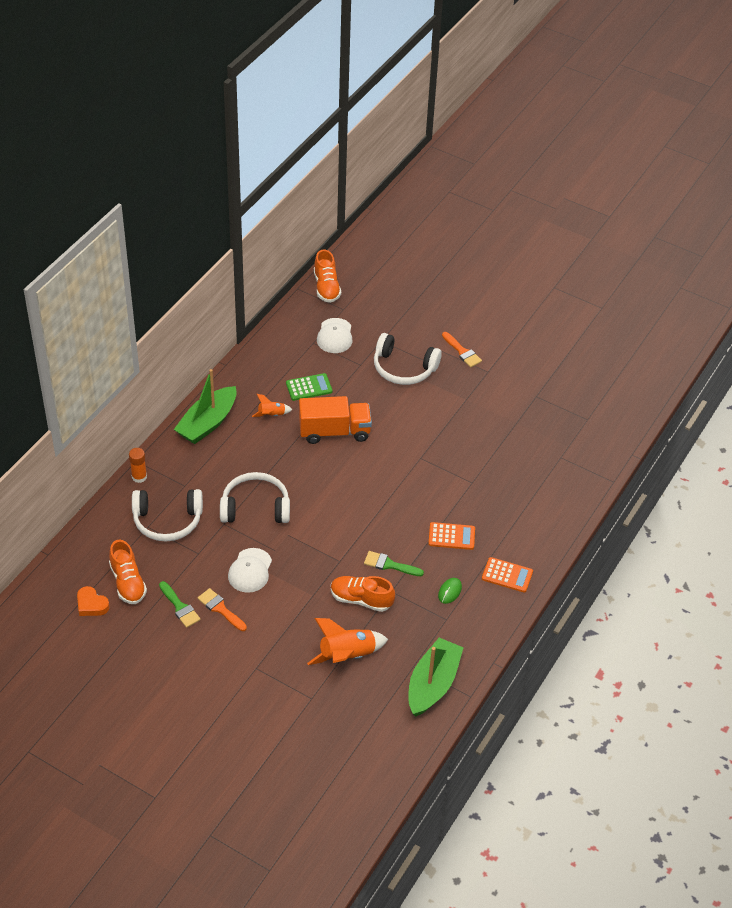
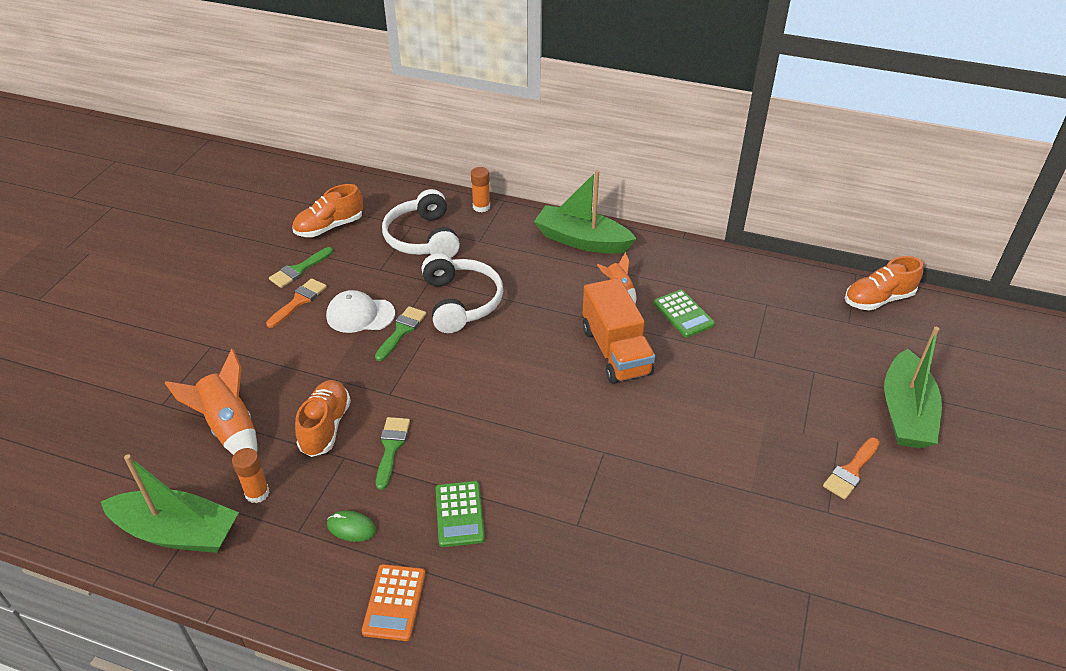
camera: 80 degrees right, 5 degrees down
(91, 604) = (297, 209): orange heart -> none
(276, 547) = (402, 331): none -> green brush
(335, 336) = (792, 322): white cap -> none
(403, 368) = (773, 405): white headphones -> none
(410, 640) = (257, 493): none -> orange glue stick
(426, 313) = (905, 413): none -> green boat
(451, 536) = (459, 514): orange calculator -> green calculator

